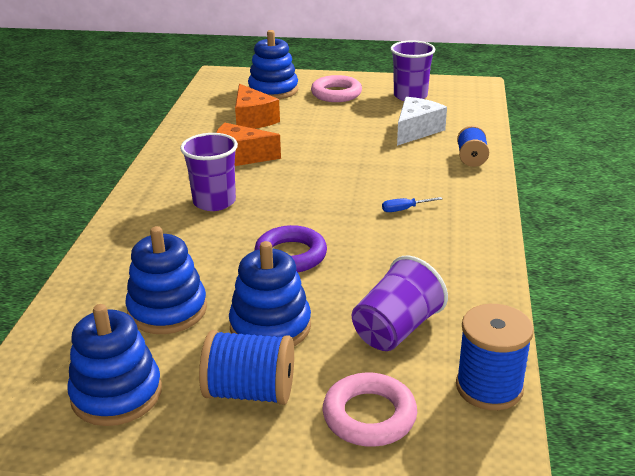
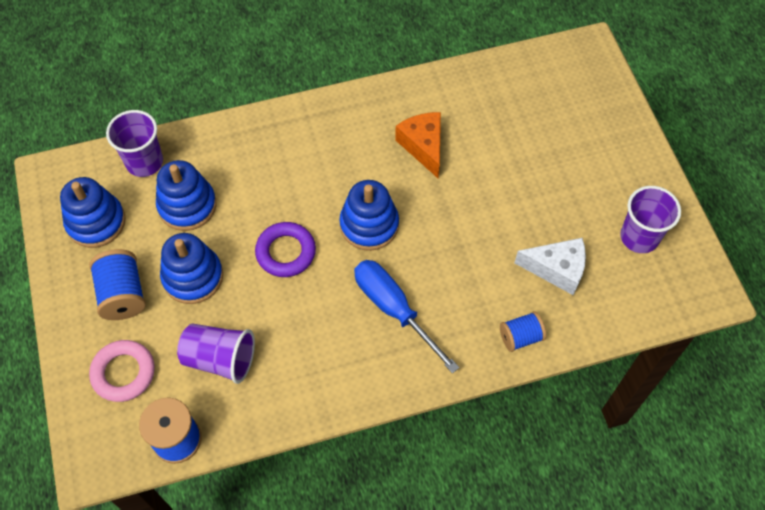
camera: 65 degrees right, 30 degrees up
(214, 202) = (340, 164): purple cup -> purple cup (144, 162)
(253, 119) = (503, 122): orange cheese -> none
(273, 90) = (579, 109): blue stacking toy -> blue stacking toy (369, 225)
(336, 94) = (604, 167): pink ring -> none
(404, 209) = (394, 309): blue screwdriver -> blue screwdriver, size x2.47

